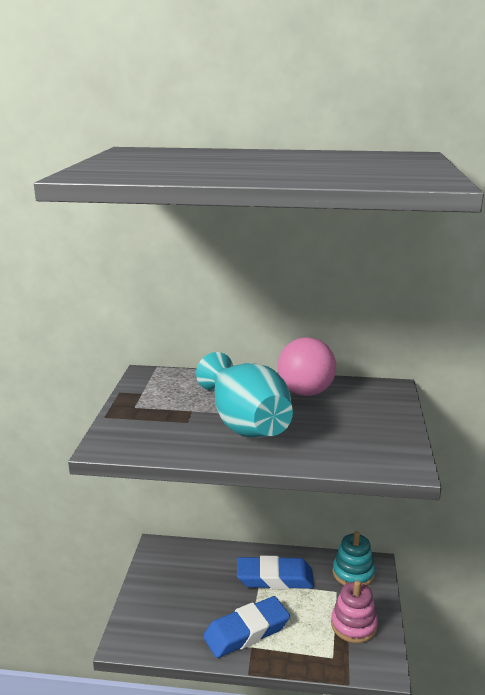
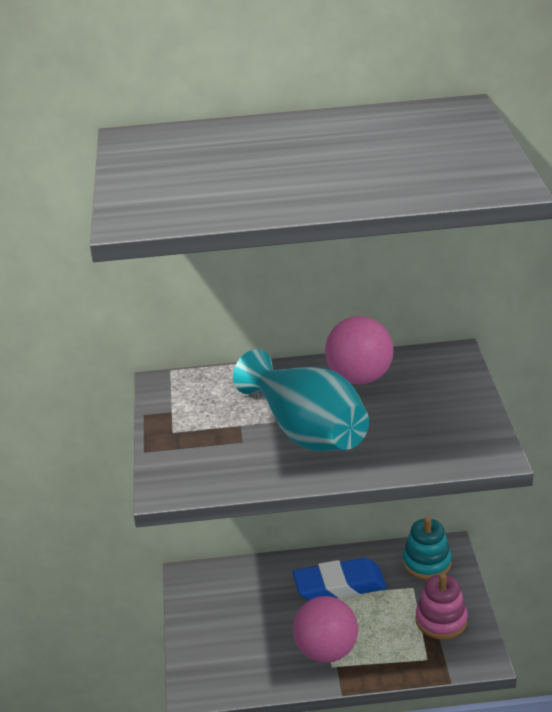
camera: 10 degrees left, 10 degrees up
(246, 631) = (326, 651): blue eraser -> pink ball

